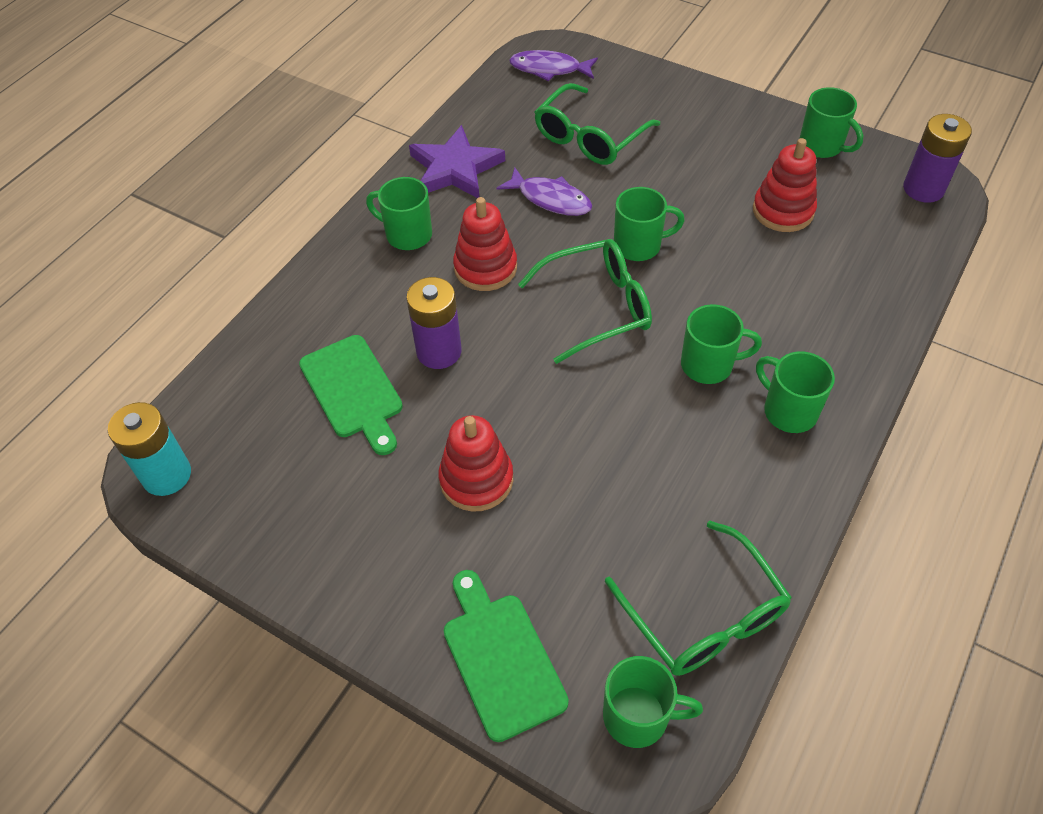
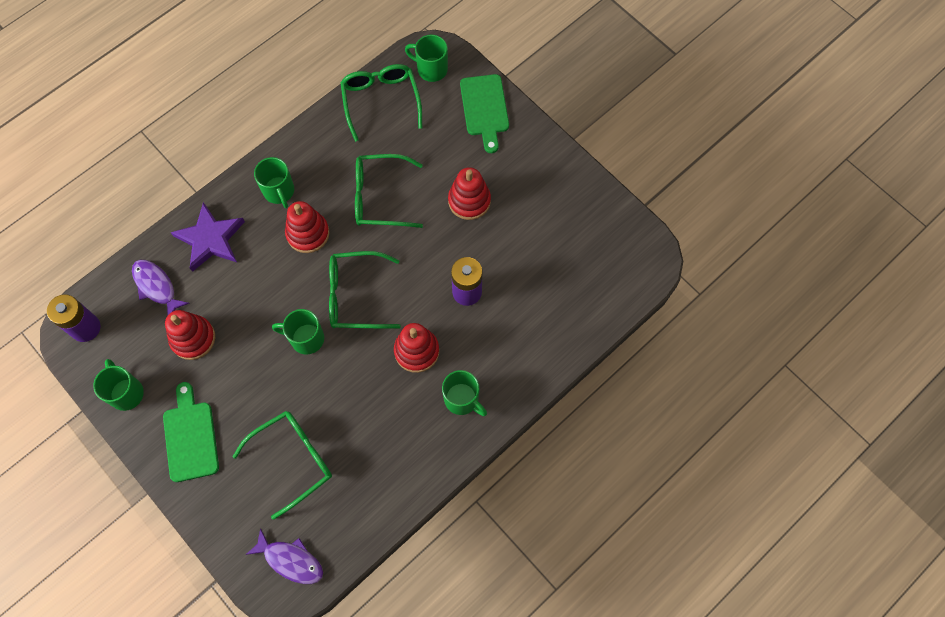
camera: 165 degrees left, 15 degrees up
(166, 475) = (644, 254): turquoise battery -> none
(353, 391) = (526, 279): green cutting board -> green cutting board (190, 437)
(455, 169) = (408, 458): purple star -> purple star (210, 239)
(550, 199) = (349, 402): purple fish -> purple fish (156, 286)
(625, 446) = (380, 197): none -> green glasses
(708, 365) = (308, 233): green mug -> red stacking toy

